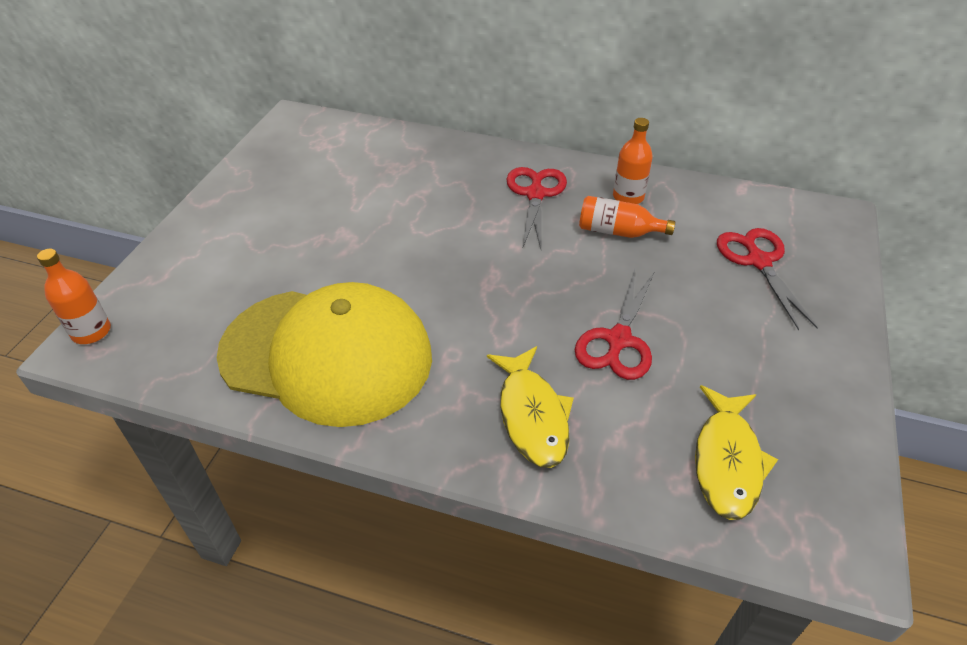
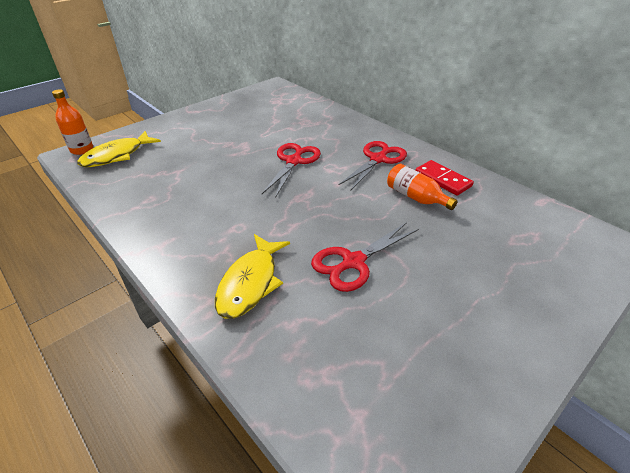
camera: 30 degrees right, 5 degrees down
(327, 355) = (172, 201): yellow cap -> none
(628, 197) = (442, 180): orange bottle -> red domino
(727, 461) = (360, 380): yellow fish -> yellow fish (117, 155)
(758, 261) = (514, 253): red scissors -> red scissors (293, 161)

